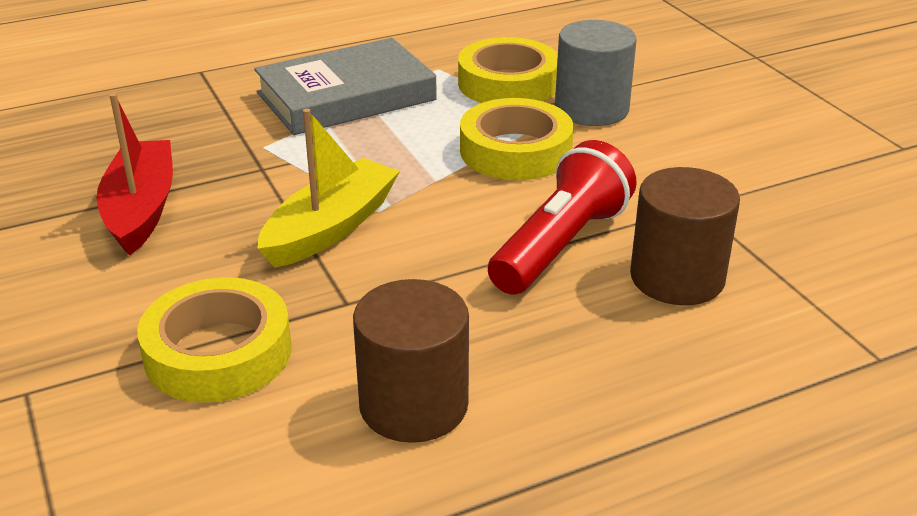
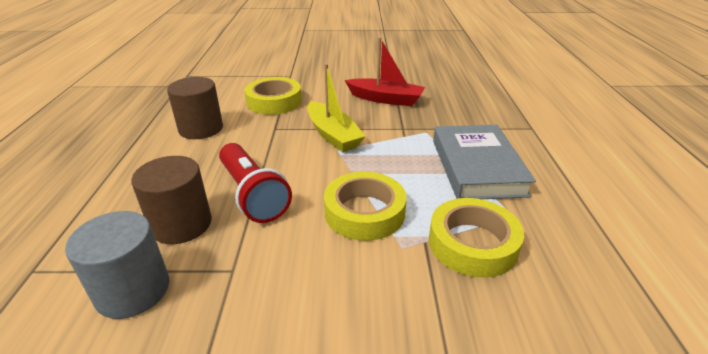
camera: 115 degrees right, 0 degrees up
(591, 109) = (404, 275): grey cylinder -> grey cylinder (133, 290)

